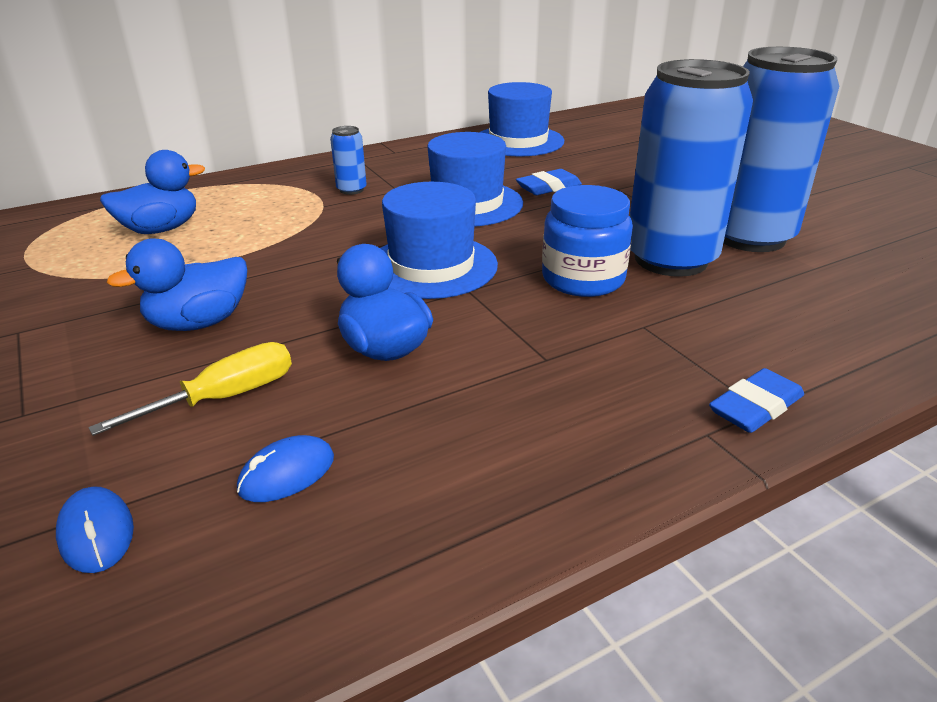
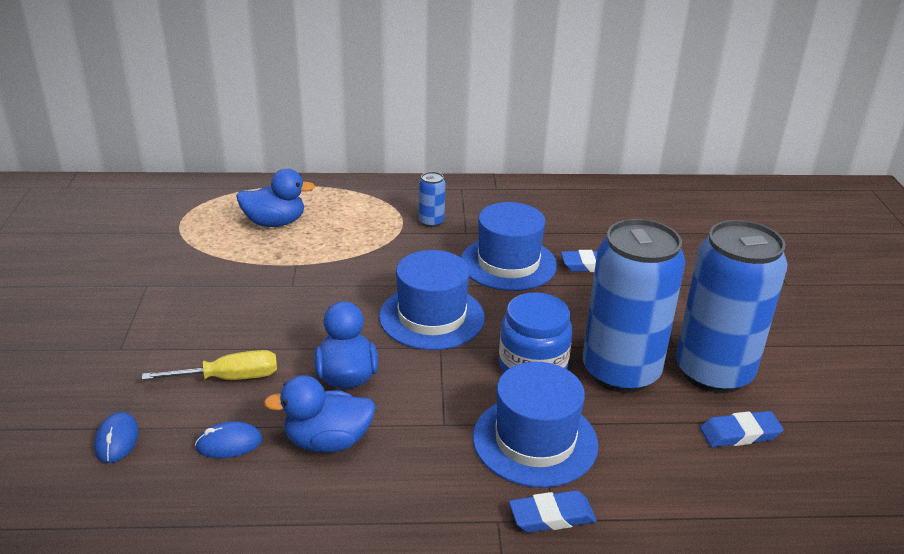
camera: 25 degrees right, 0 degrees up
(199, 323) = (249, 315): blue duck -> blue duck (327, 441)
(518, 141) = (612, 204): blue hat -> blue hat (535, 440)
(830, 276) = (740, 434): none -> blue eraser

